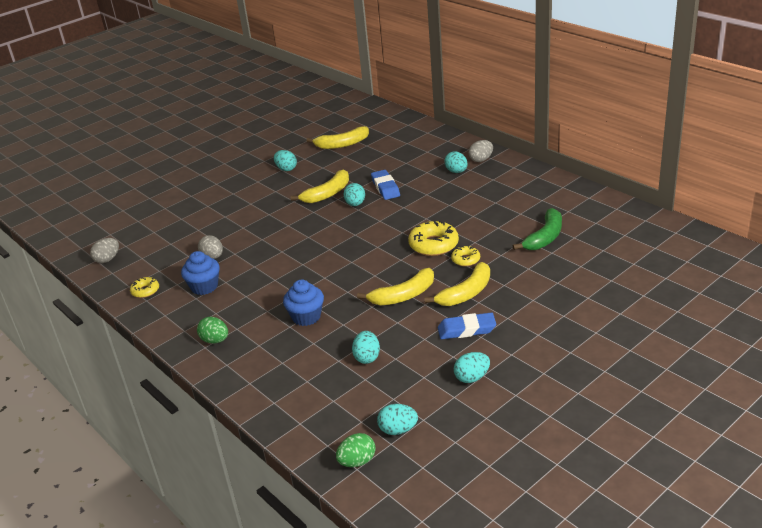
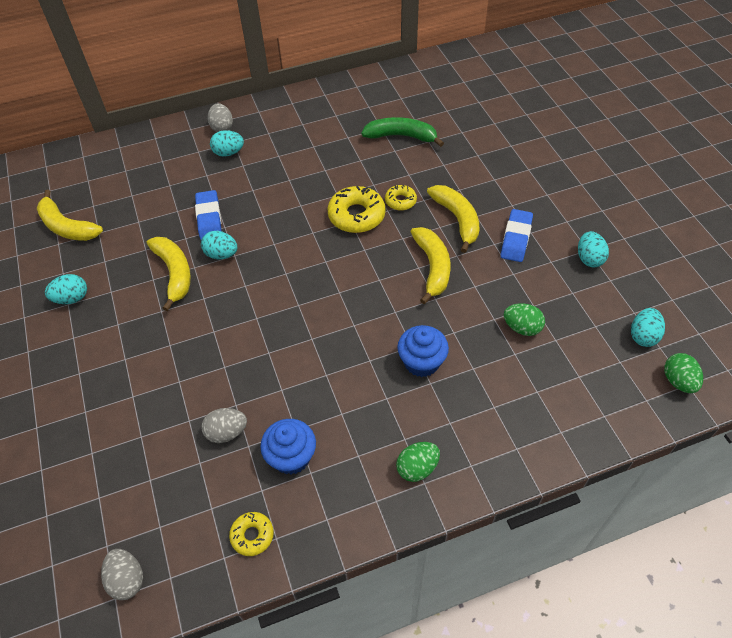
camera: 70 degrees left, 20 degrees up
(342, 144) = (67, 227): yellow banana -> yellow banana turned 120 degrees clockwise
(367, 357) = (522, 328): turquoise egg -> green egg
(385, 188) = (209, 218): blue eraser -> blue eraser turned 75 degrees clockwise
(545, 237) = (401, 136): green banana -> green banana turned 45 degrees counterclockwise

